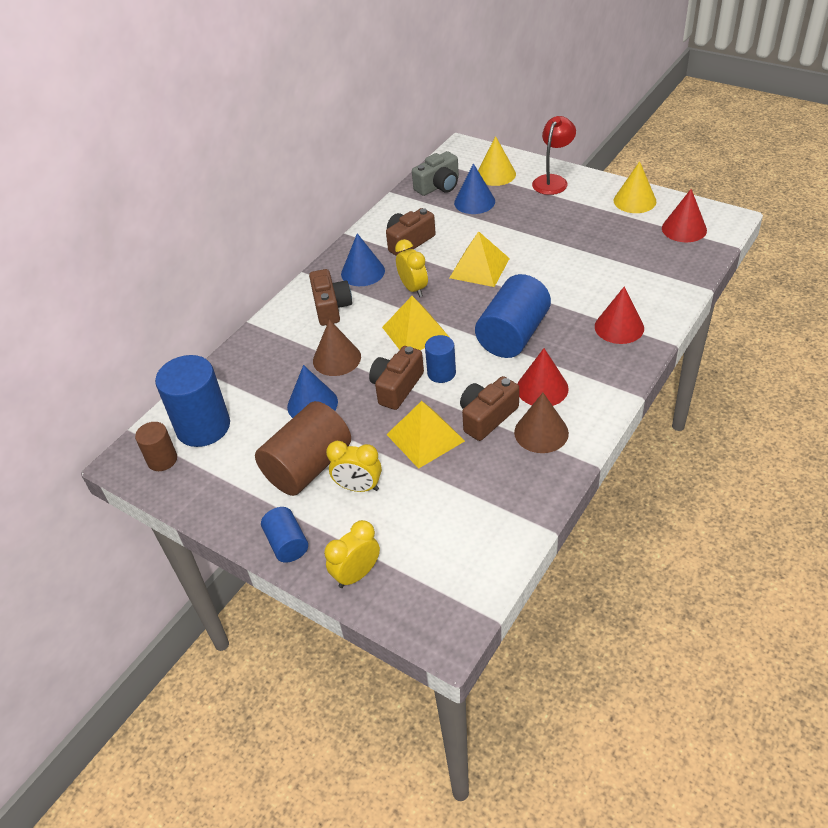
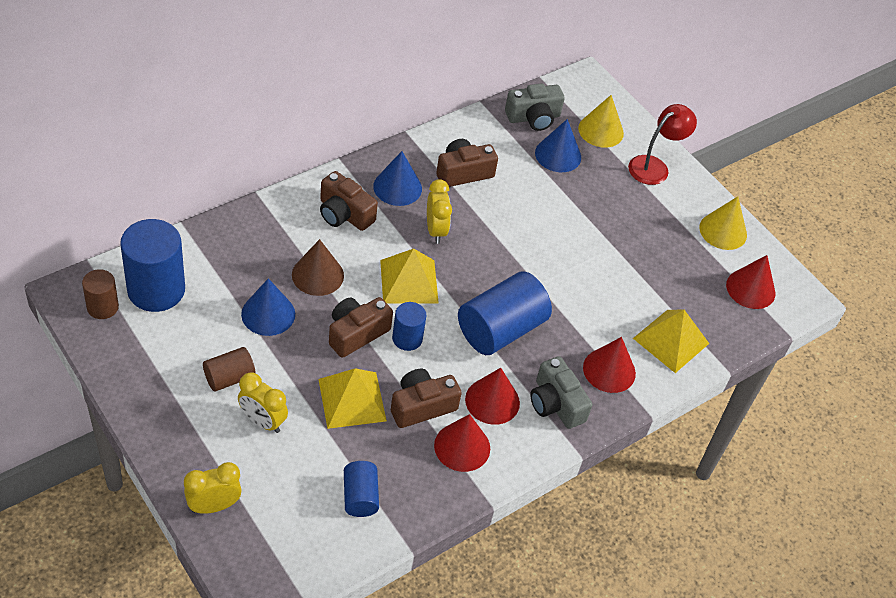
camera: 10 degrees right, 5 degrees up
(287, 544) = (169, 446): blue cylinder -> blue cylinder (360, 497)
(308, 466) = (229, 378): brown cylinder -> brown cylinder, size x0.54
(331, 307) = (344, 214): brown camera -> brown camera turned 120 degrees clockwise
(479, 268) = (514, 237): yellow pyramid -> yellow pyramid (671, 341)
(541, 432) = (462, 447): brown cone -> red cone
(594, 368) = (556, 403): none -> grey camera

